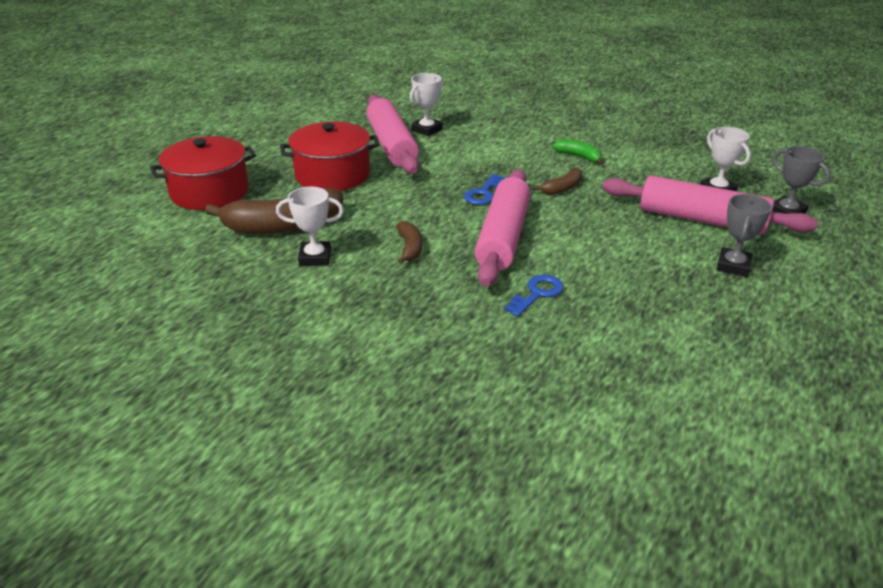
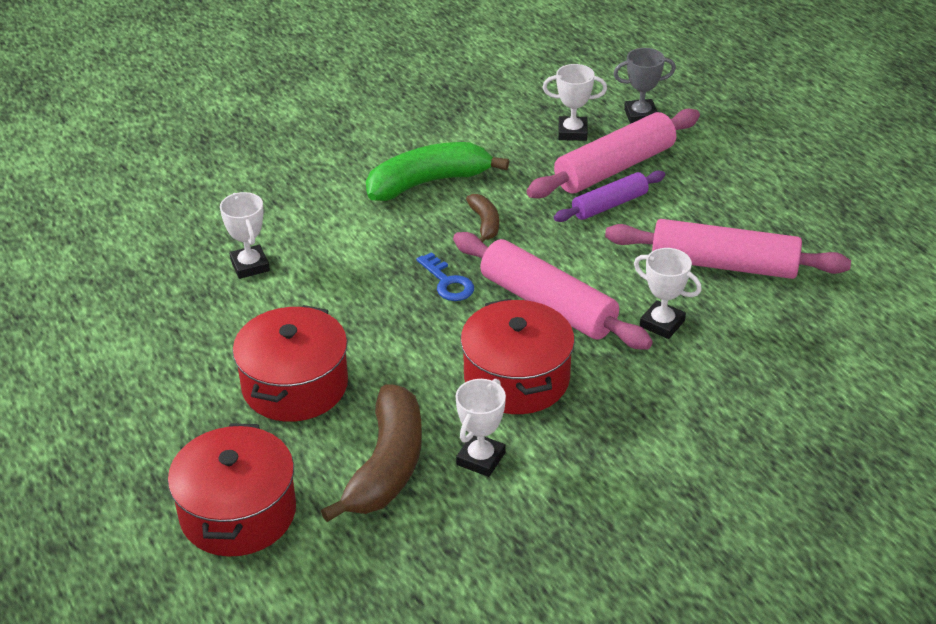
camera: 60 degrees left, 5 degrees up
(392, 145) = (263, 309): pink rolling pin -> pink rolling pin (723, 264)
(410, 248) = (516, 378): brown banana -> red pot
(537, 294) = (662, 323): blue key -> white trophy
(578, 156) = (428, 182): green banana -> green banana, size x2.03
(652, 230) = (609, 205): none -> purple rolling pin
(733, 266) = (700, 189): grey trophy -> none

